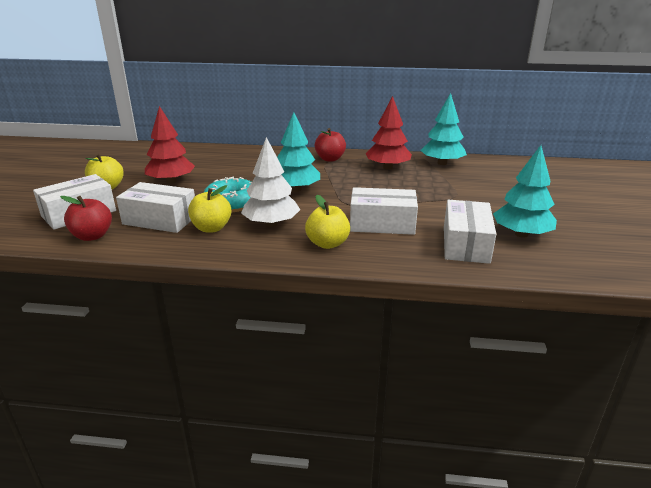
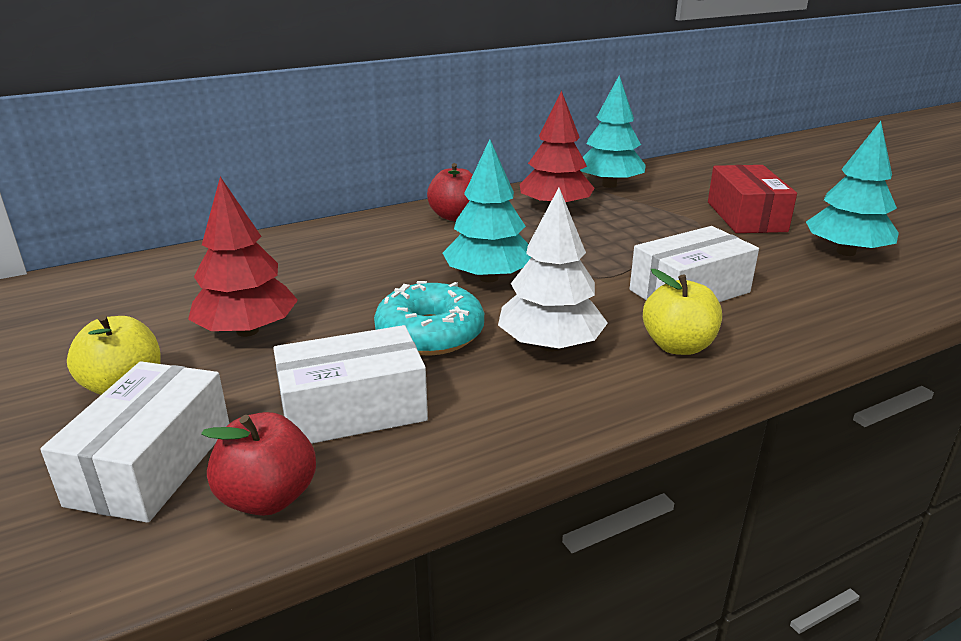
camera: 35 degrees left, 0 degrees up
(211, 228) = (471, 389): yellow apple -> none
(465, 244) = (820, 285): white box -> none
(494, 199) = (746, 216): none -> red box

